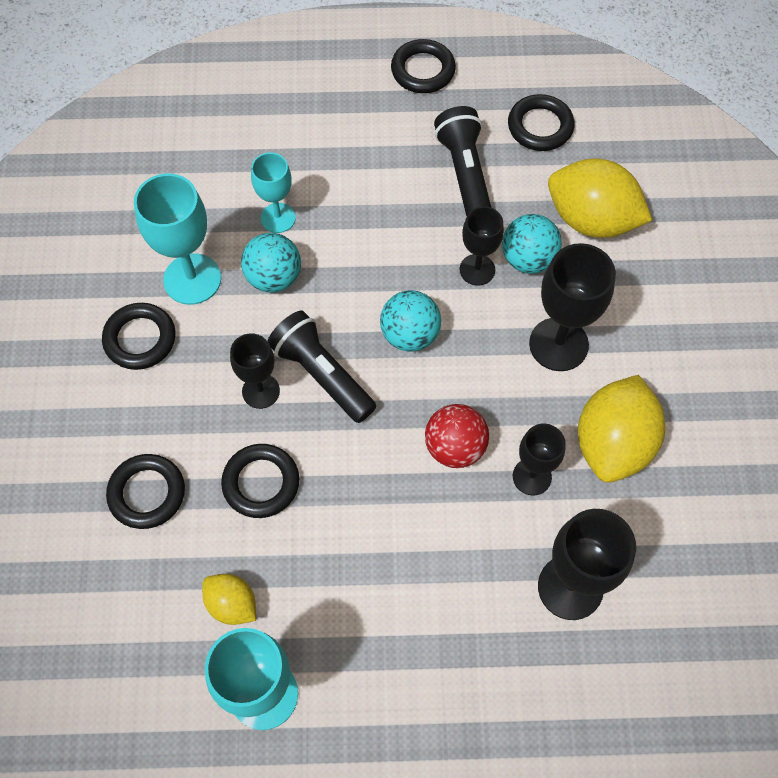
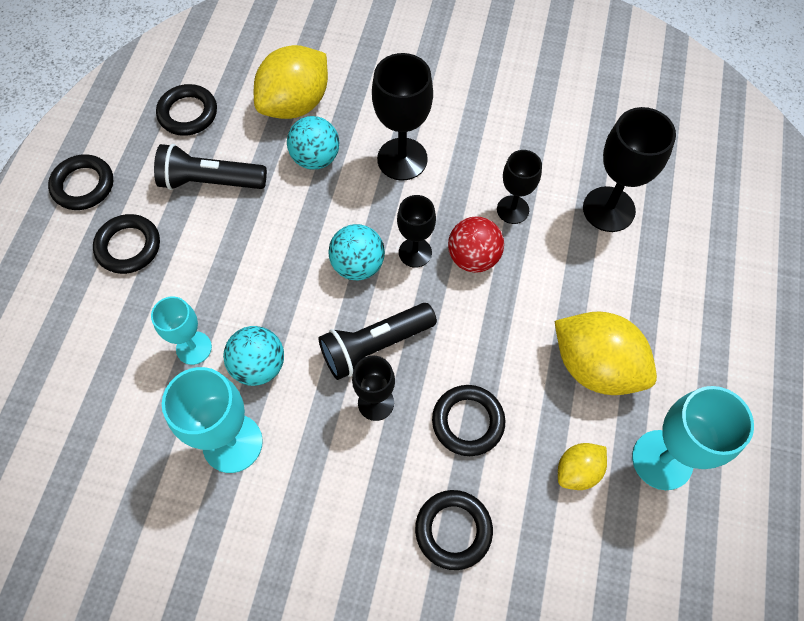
camera: 75 degrees left, 0 degrees up
(140, 339) = (283, 508): black ring -> black ring (128, 246)
(477, 269) = (312, 198): black goblet -> black goblet (415, 252)
(613, 443) = (498, 148): yellow lemon -> yellow lemon (595, 366)

